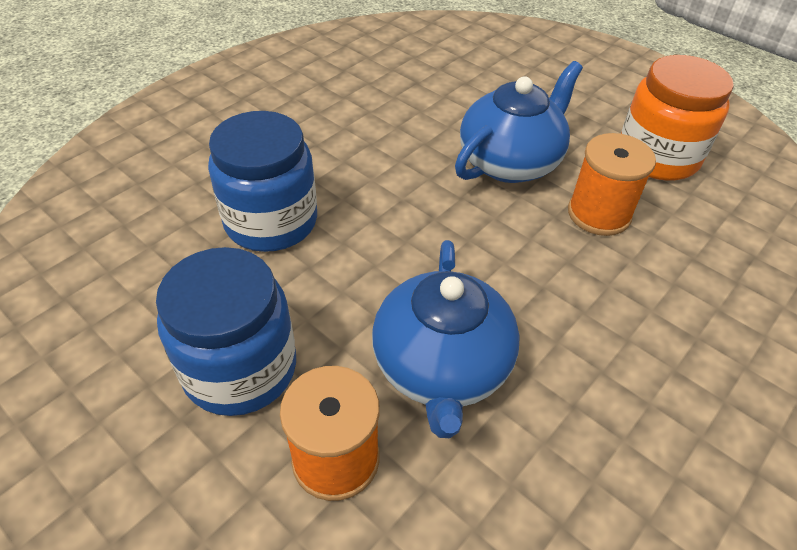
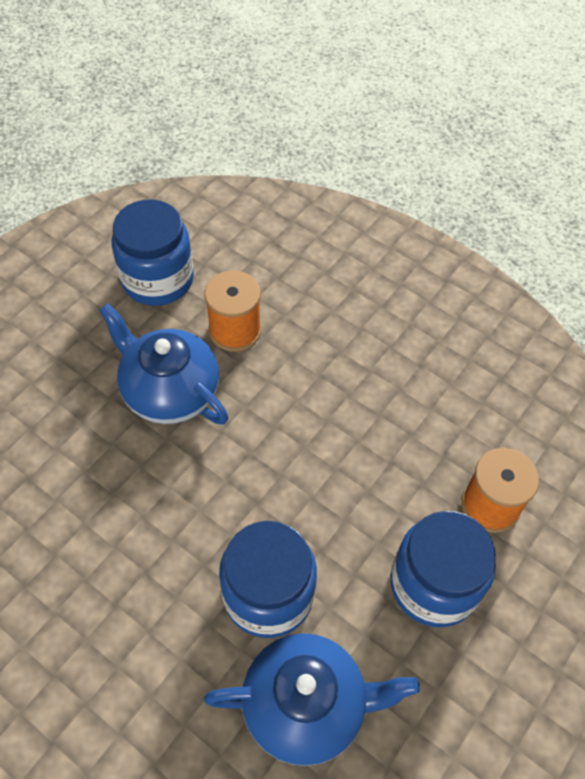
camera: 95 degrees left, 10 degrees up
(441, 367) = (406, 443): blue teapot -> blue teapot (306, 705)
(657, 157) = (158, 279): orange jar -> blue jar

